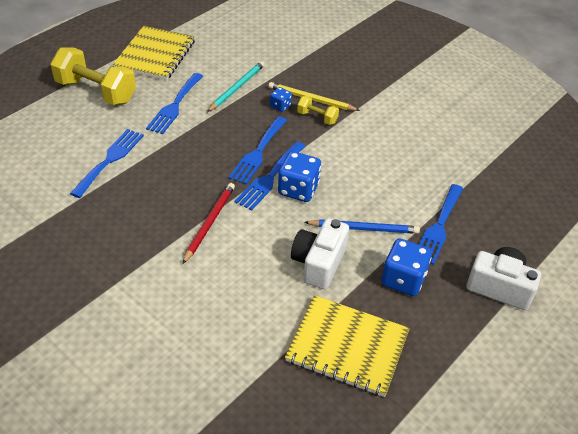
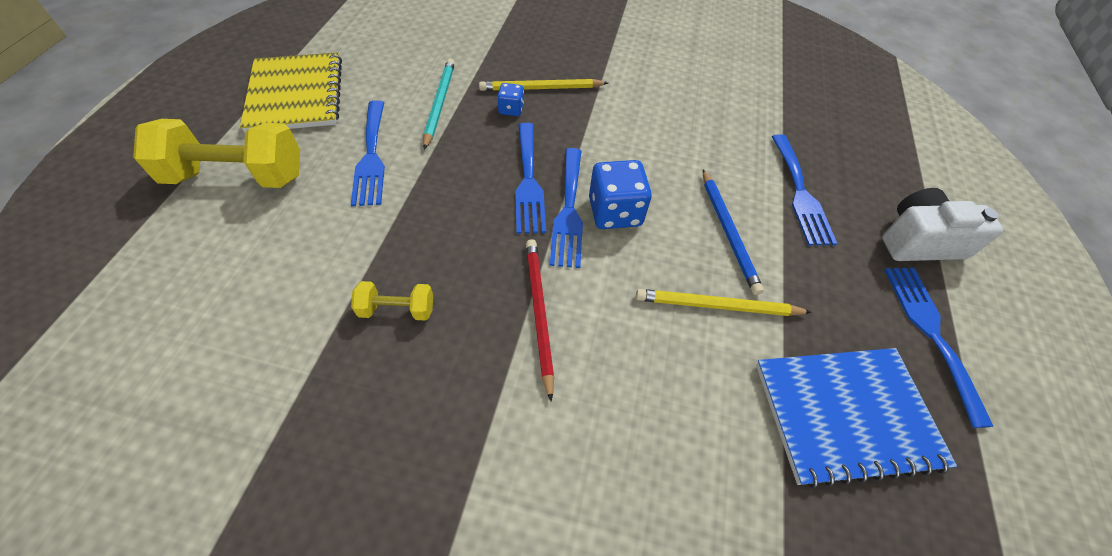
camera: 30 degrees left, 10 degrees up
(110, 160) = (325, 276): blue fork -> blue fork (931, 332)
(317, 117) = (565, 109): yellow dumbbell -> yellow dumbbell (397, 309)
(319, 263) = (717, 306): white camera -> yellow pencil
(347, 347) = (845, 414): yellow notebook -> blue notebook
(364, 228) = (728, 232): blue pencil -> blue pencil turned 105 degrees clockwise
(403, 279) = (823, 281): blue dice -> none

